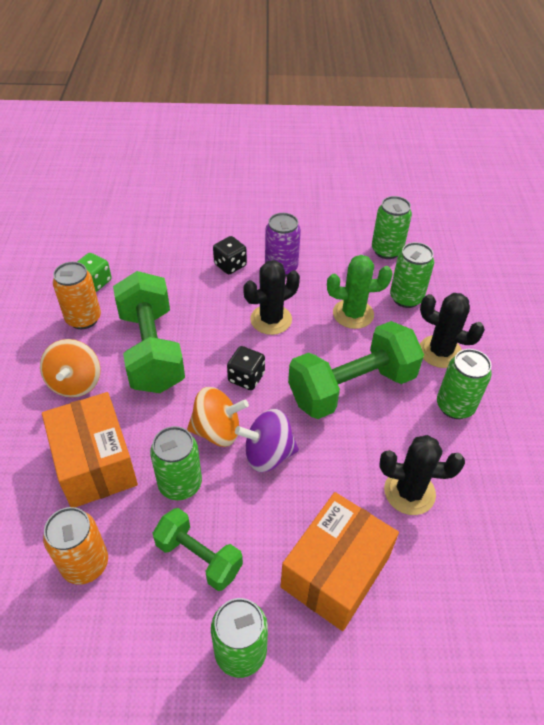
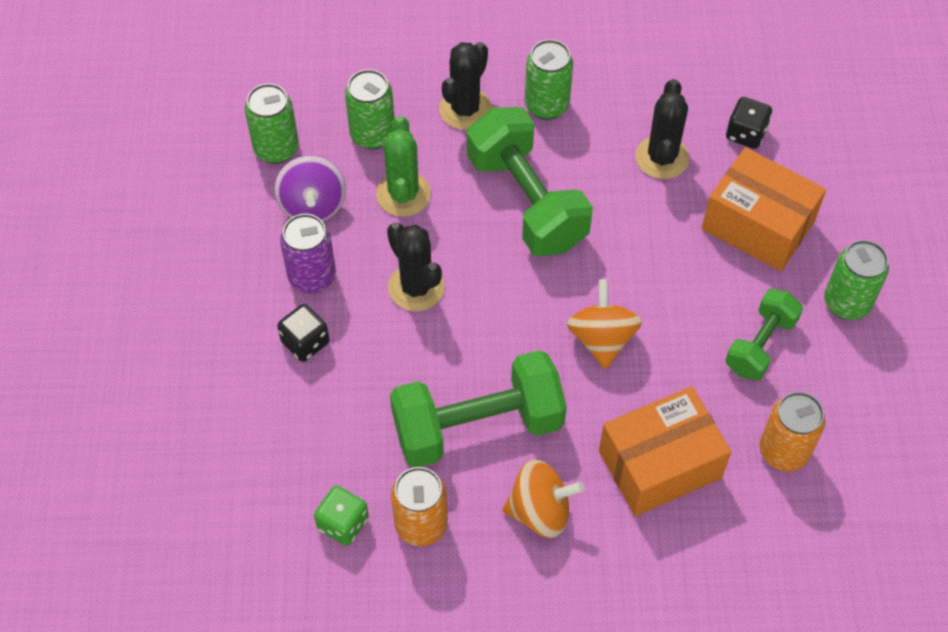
camera: 90 degrees left, 10 degrees up
(180, 484) = (677, 371): green can -> none
(246, 378) = (518, 312): black dice -> black dice (746, 134)
(268, 454) = (629, 286): purple spinning top -> purple spinning top (313, 205)

